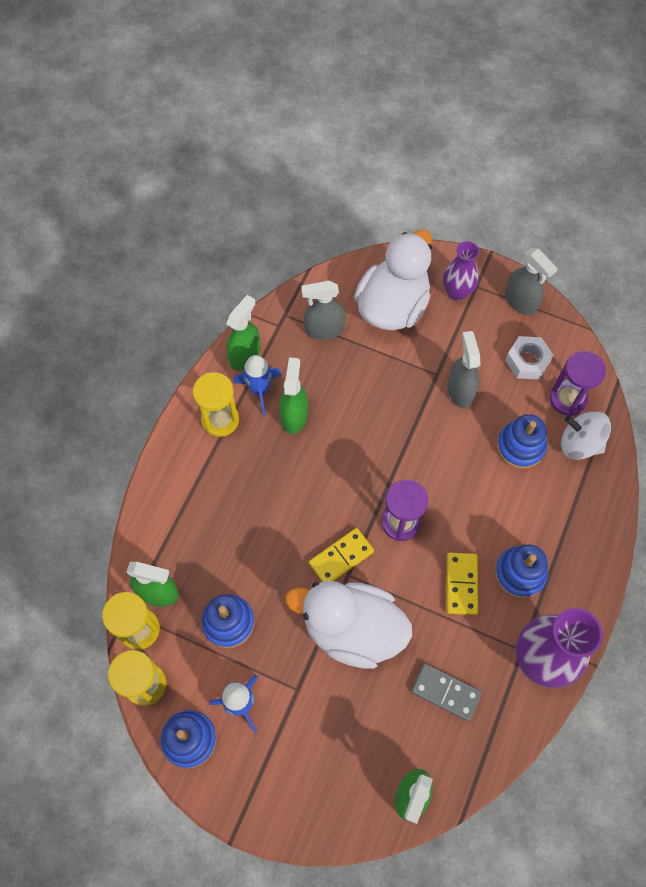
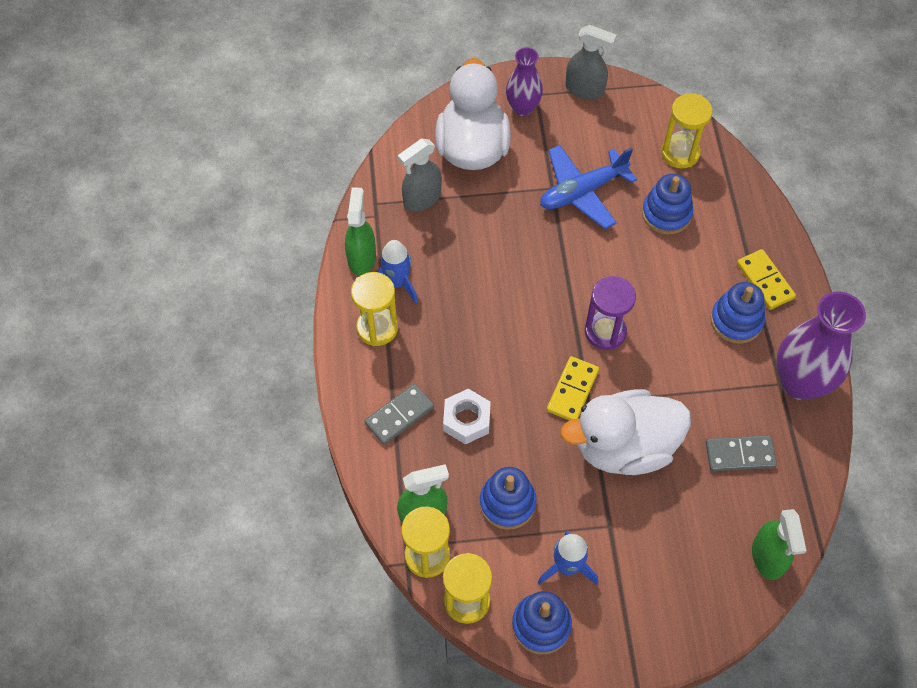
camera: 30 degrees left, 5 degrees down
(191, 501) = (399, 415): none -> grey domino
(294, 416) = (445, 289): green spray bottle -> none
(460, 390) = (582, 192): grey spray bottle -> blue plane
(461, 584) = (693, 356): yellow domino -> yellow domino (765, 281)
(527, 361) = (624, 138): white nut -> white nut (466, 420)
(567, 399) = (680, 153): purple hourglass -> yellow hourglass
(579, 443) = (715, 185): white spinning top -> none

